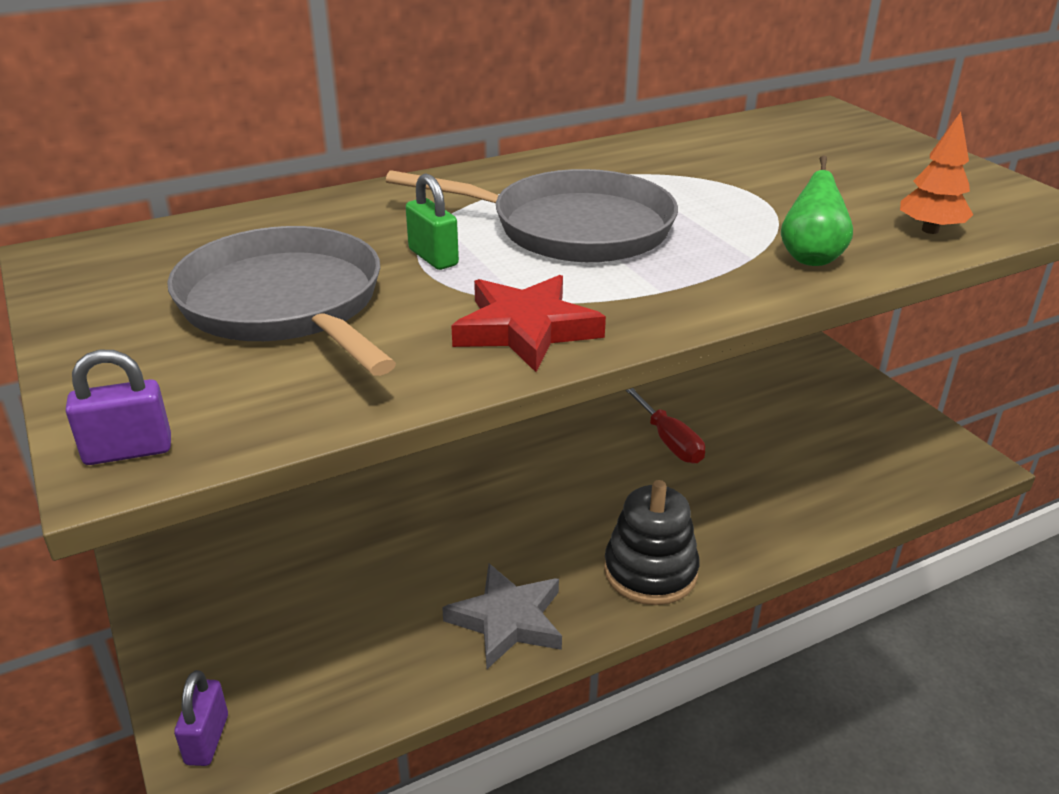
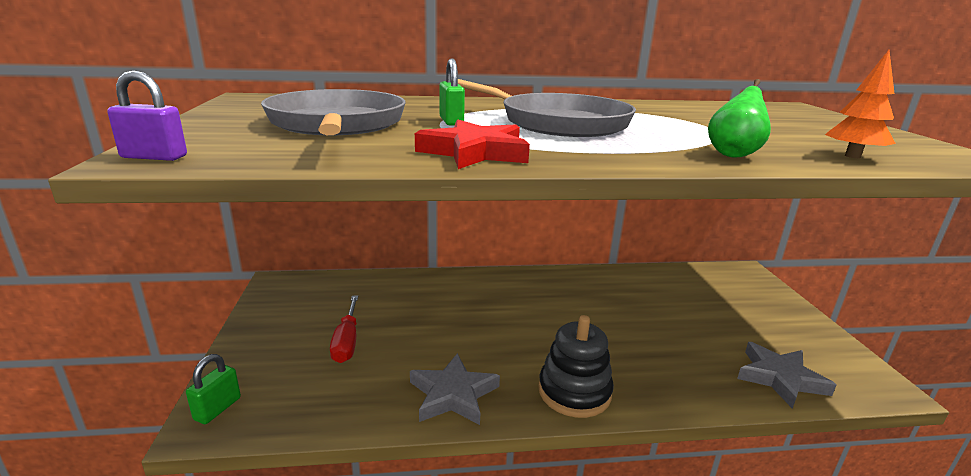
camera: 20 degrees right, 10 degrees down
(207, 739) = (217, 408): purple padlock -> green padlock
(669, 441) = (629, 315): red screwdriver -> red screwdriver (347, 342)
(866, 483) = (780, 378): none -> grey star

